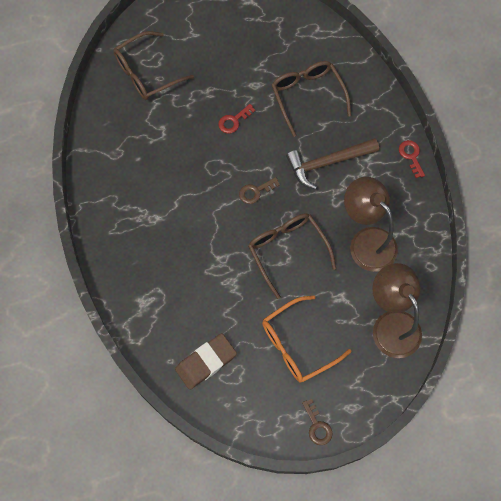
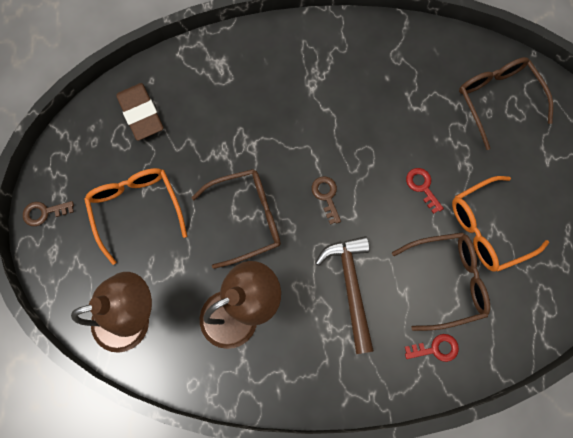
camera: 100 degrees right, 5 degrees up
(260, 72) = (487, 229): none -> orange glasses
(411, 156) = (344, 397): red key -> red key (435, 348)

